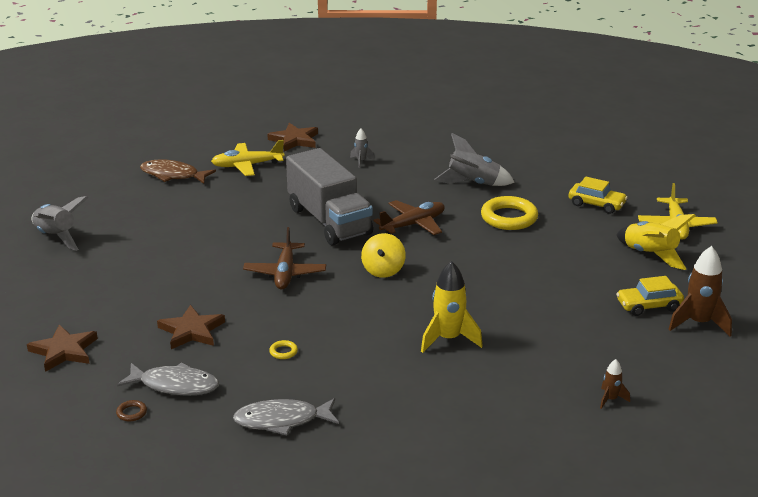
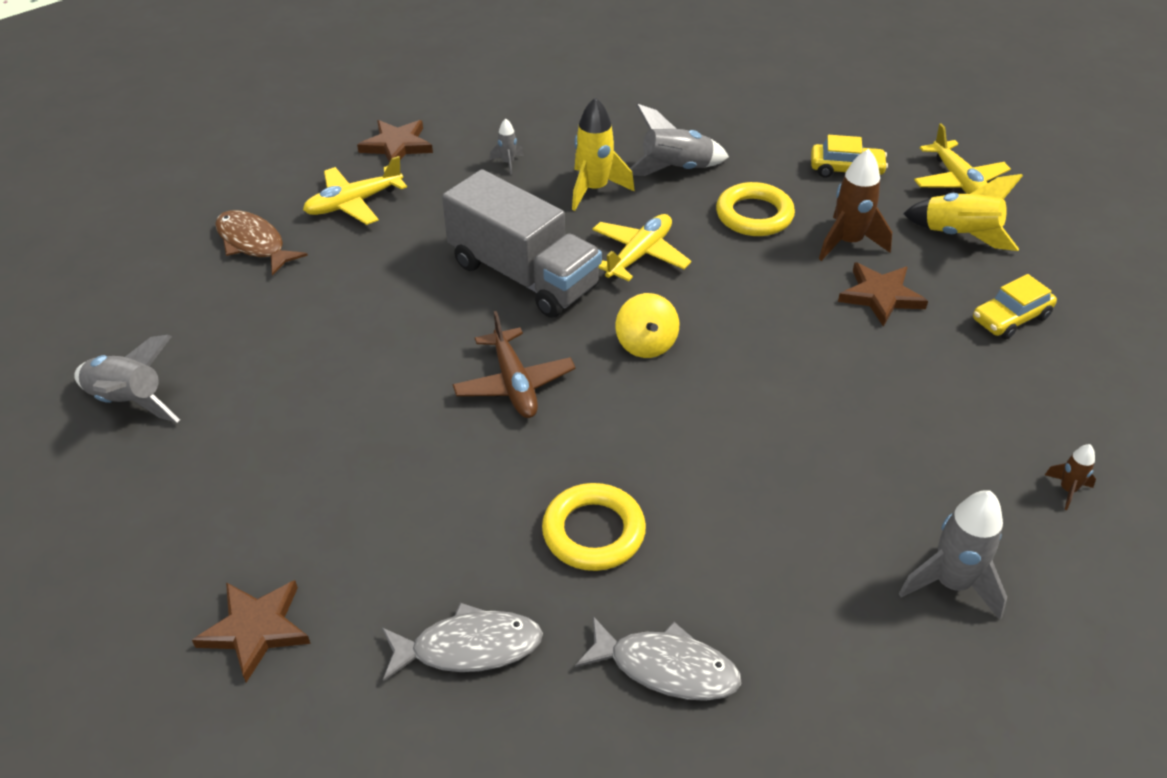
camera: 20 degrees left, 15 degrees up
(131, 413) = (431, 726): brown ring -> none
(173, 175) = (253, 243): brown fish -> brown fish turned 45 degrees clockwise
(191, 331) = (436, 530): brown star -> brown star (880, 296)
(282, 420) = (666, 668): grey fish -> grey fish turned 135 degrees counterclockwise
(283, 352) = (593, 532): yellow ring -> yellow ring, size x2.39
(413, 225) = (639, 255): brown plane -> yellow plane
(448, 339) = (803, 443): yellow rocket -> yellow rocket (594, 189)
(491, 425) = (951, 584): none -> grey rocket
(699, 323) = (1085, 331): brown rocket -> brown rocket (848, 242)

